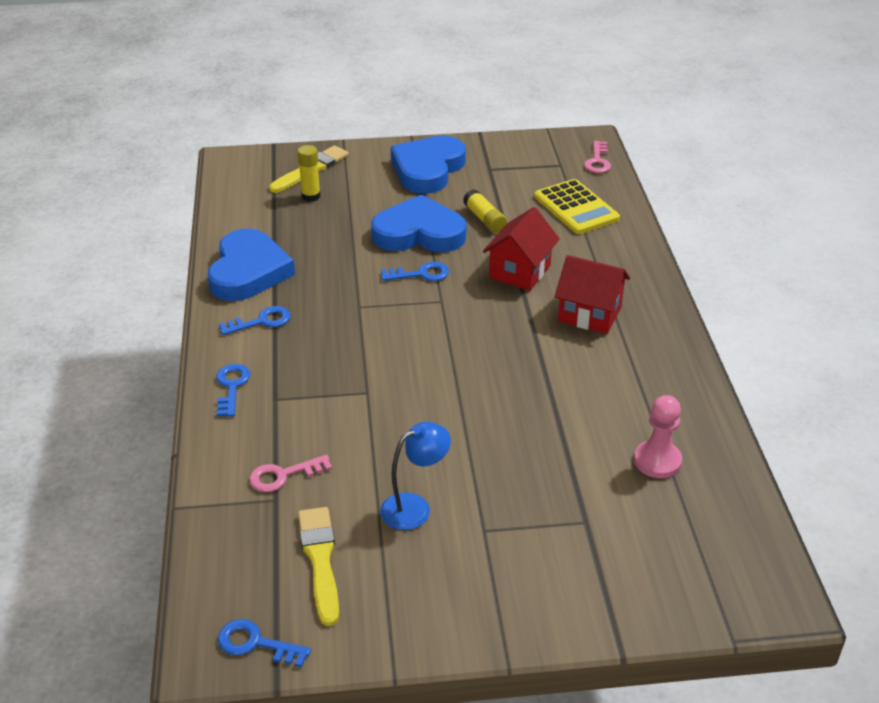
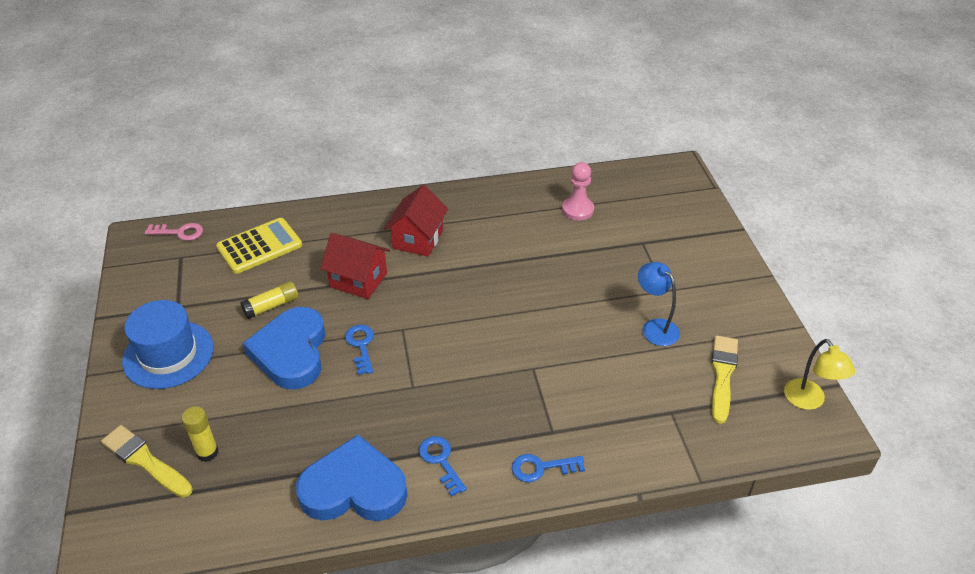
camera: 95 degrees left, 5 degrees up
(256, 644) = (809, 401): blue key -> yellow lamp
(283, 475) = (644, 410): pink key -> none
(320, 560) = (722, 375): yellow brush -> yellow brush turned 120 degrees clockwise
(428, 169) = (168, 354): blue heart -> blue hat

